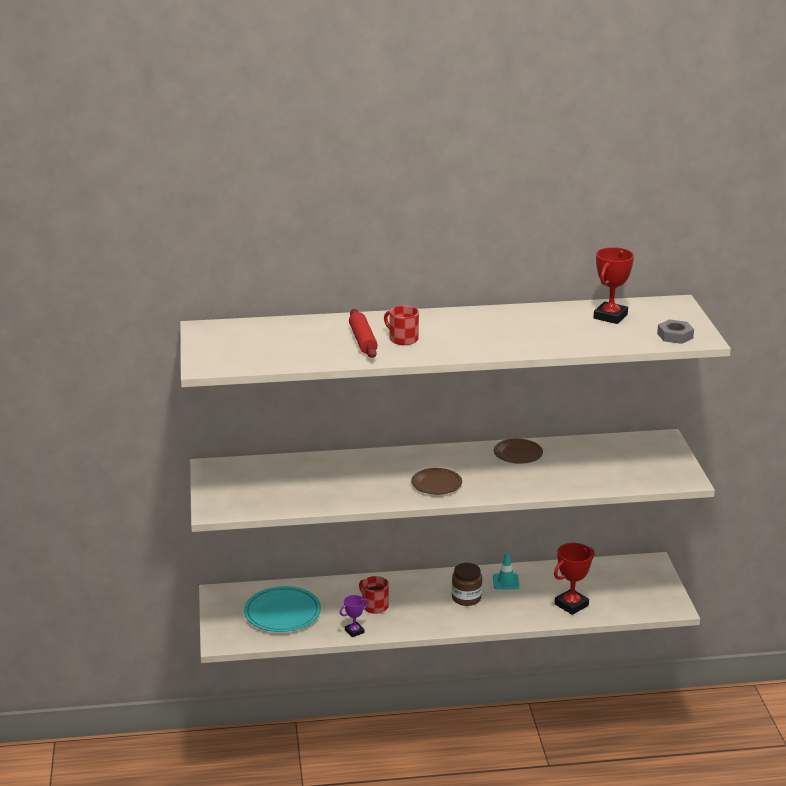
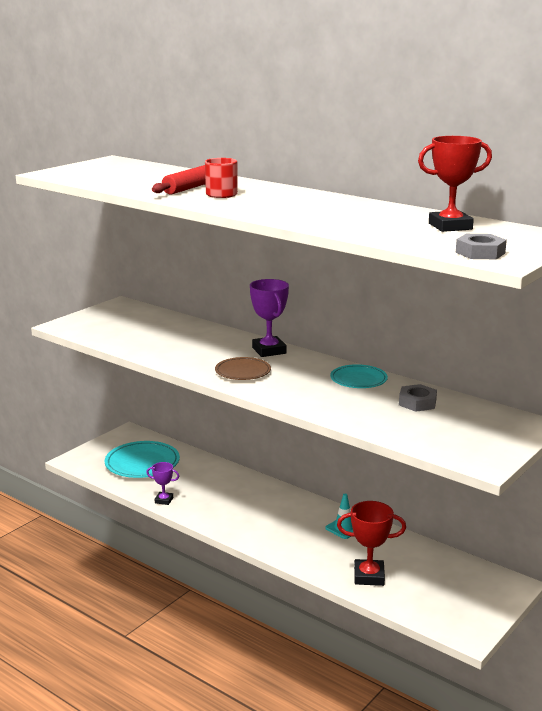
camera: 45 degrees right, 5 degrees down
(374, 606) = (210, 491): red mug -> none
(416, 457) = (269, 350): none -> purple trophy
(466, 598) = (288, 523): brown jar -> none
(518, 454) = (358, 380): brown plate -> turquoise plate
(582, 454) = (417, 402): none -> grey nut

